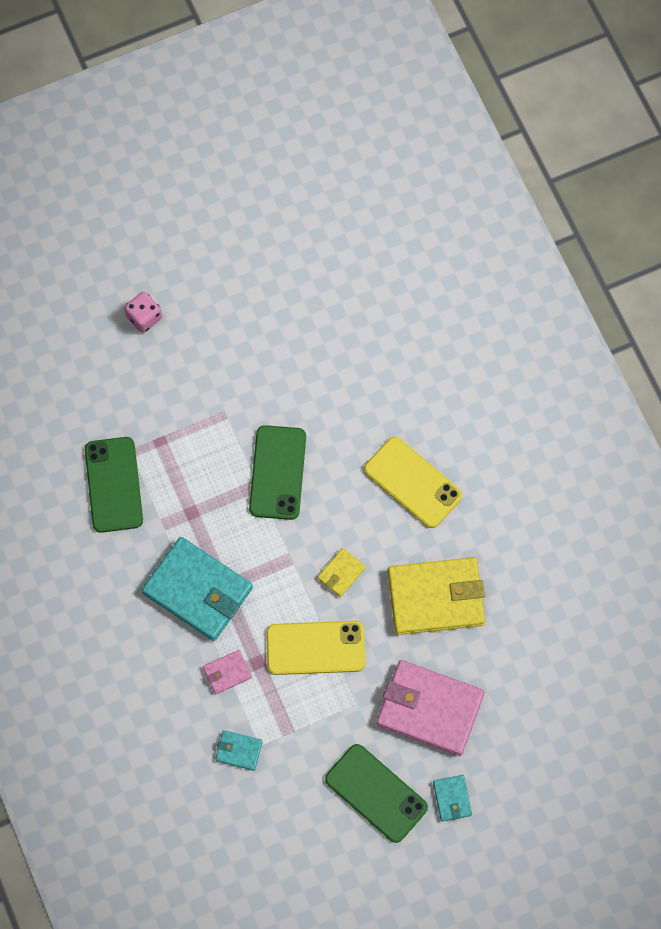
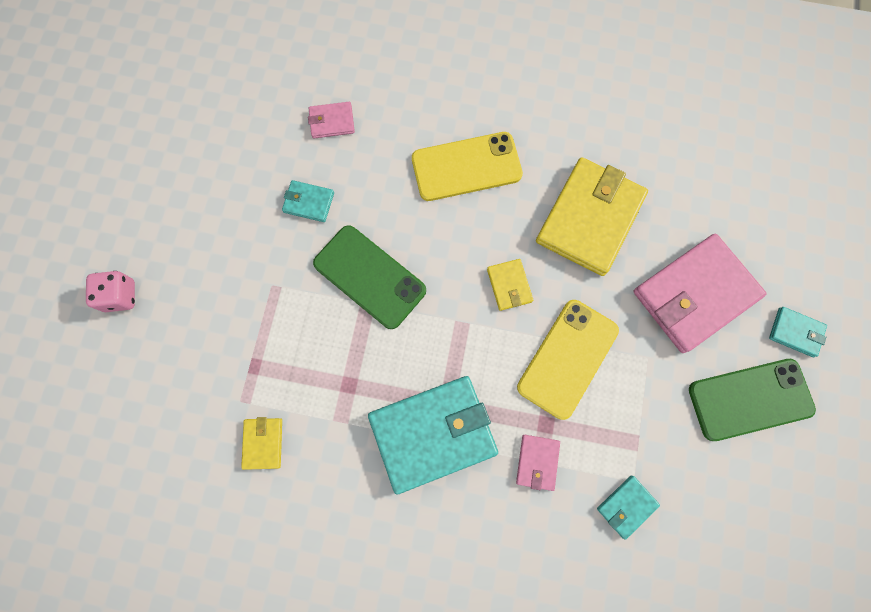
camera: 55 degrees left, 5 degrees up
(114, 485) = (263, 443): green phone -> yellow wallet
(302, 391) = (309, 202): none -> turquoise wallet
(377, 362) = (332, 122): none -> pink wallet

